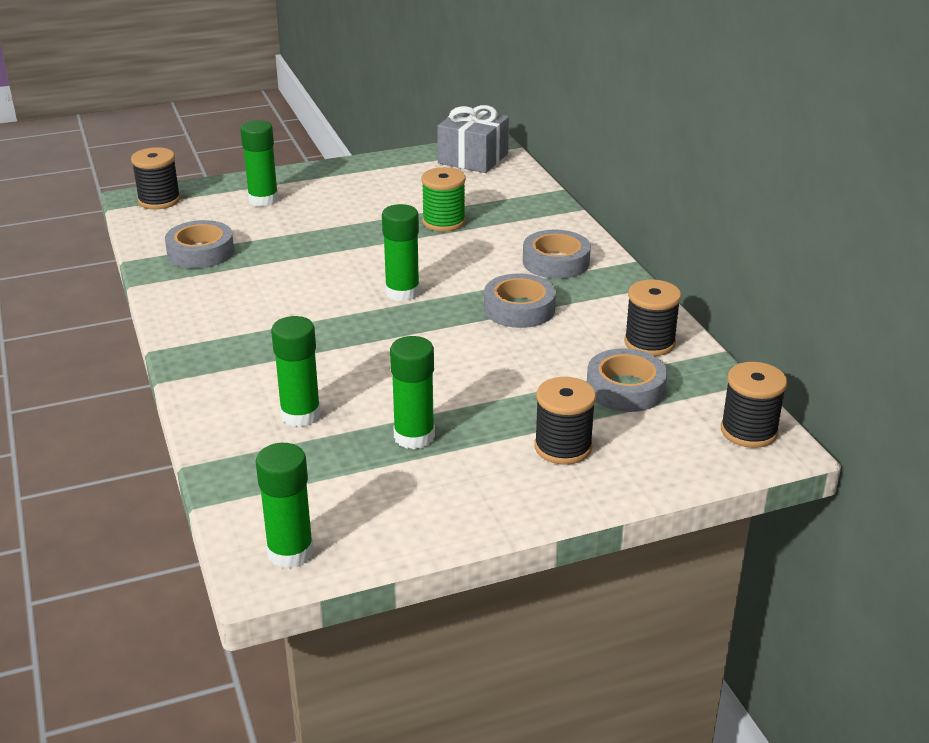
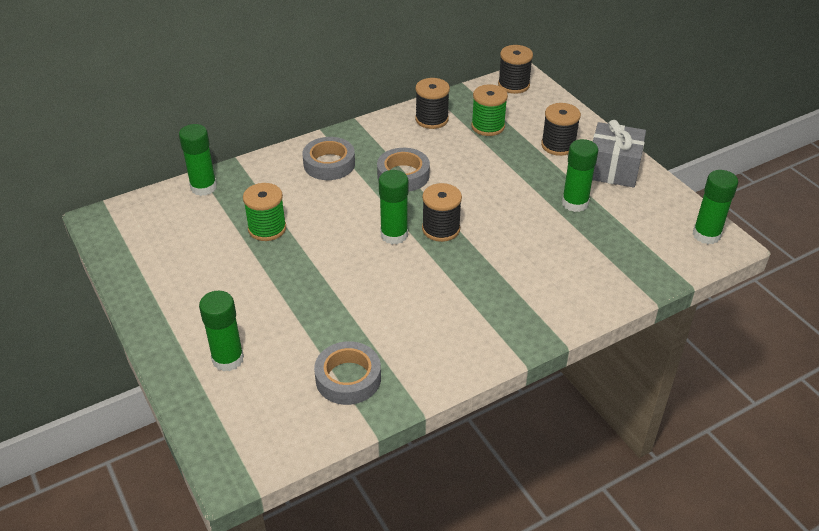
camera: 100 degrees left, 10 degrees up
(159, 200) = (234, 448): black spool -> black spool (441, 229)
(300, 415) = (574, 258): green glue stick -> green glue stick (203, 187)
(473, 158) = (129, 227): grey gift -> grey gift (613, 169)
(625, 388) = (488, 126): grey tape -> green spool

